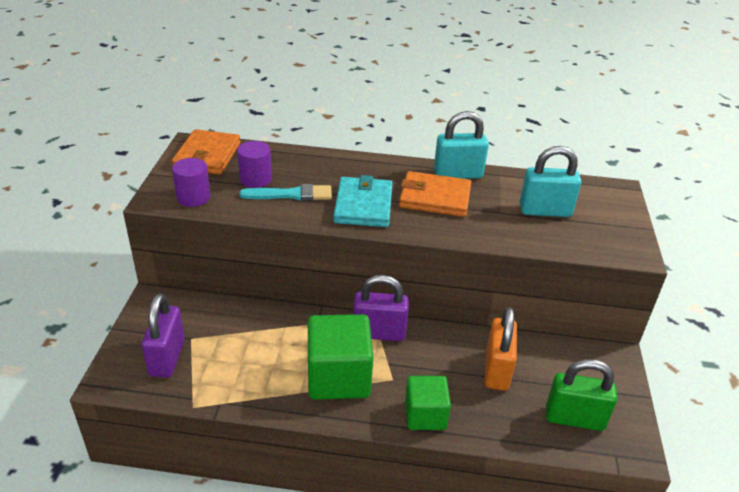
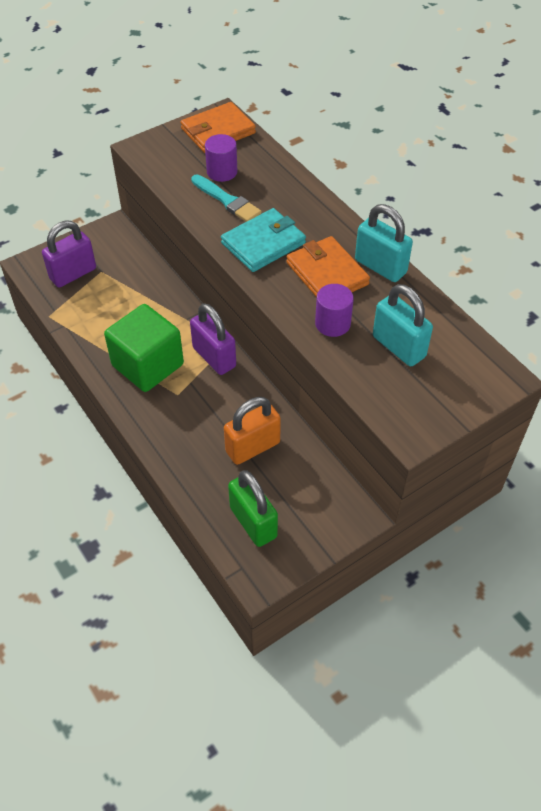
camera: 50 degrees right, 15 degrees up
(193, 197) = (162, 161): purple cylinder -> purple cylinder (332, 323)
(425, 415) = (162, 433): green cube -> none

